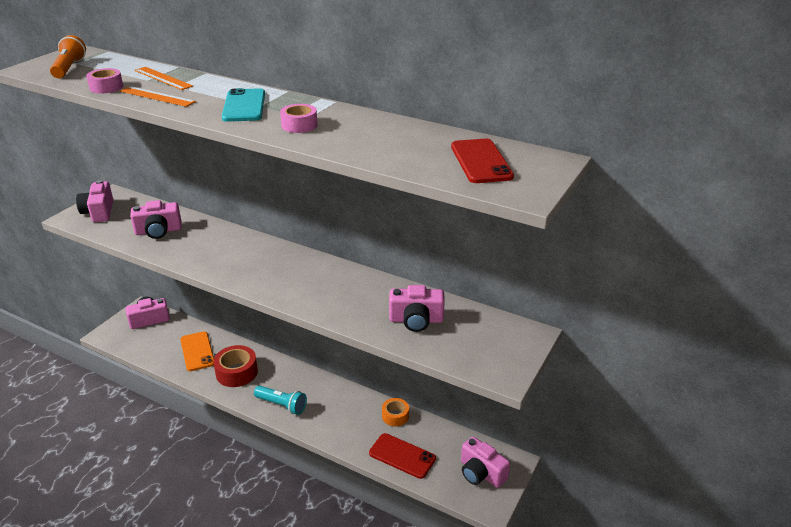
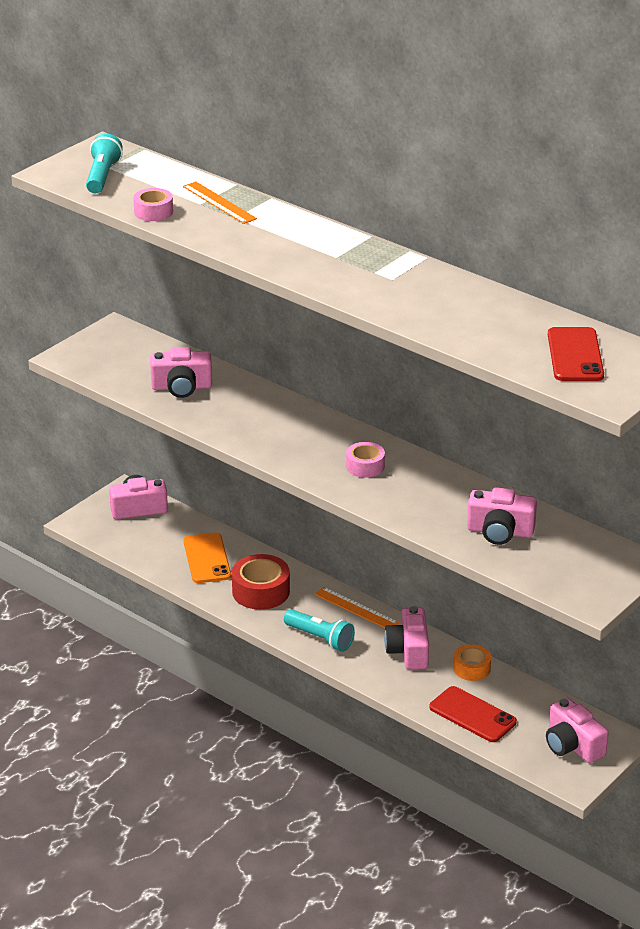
camera: 10 degrees right, 0 degrees up
(69, 68) = (102, 176): orange flashlight -> turquoise flashlight
(99, 212) = (101, 352): pink camera -> pink camera (408, 651)
(157, 96) = (215, 231): orange ruler -> orange ruler (356, 609)
(244, 106) = (318, 255): turquoise phone -> none
(299, 125) = (381, 289): pink tape -> pink tape (365, 466)

